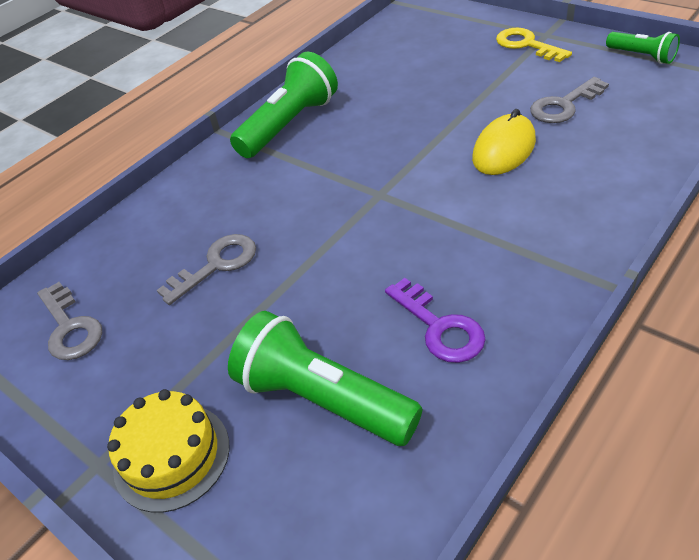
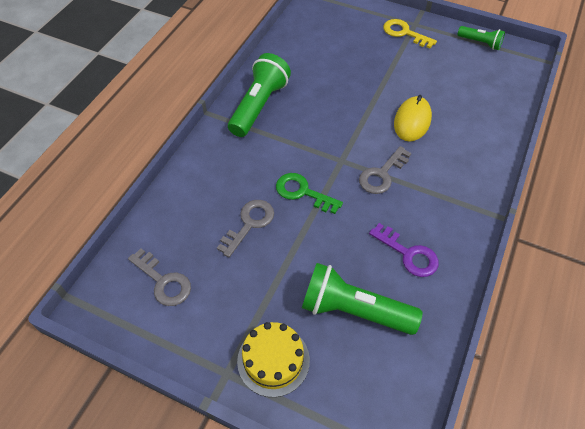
camera: 20 degrees left, 10 degrees up
(308, 231) = (303, 192): none -> green key
(564, 105) = (441, 84): grey key -> grey key (382, 174)

